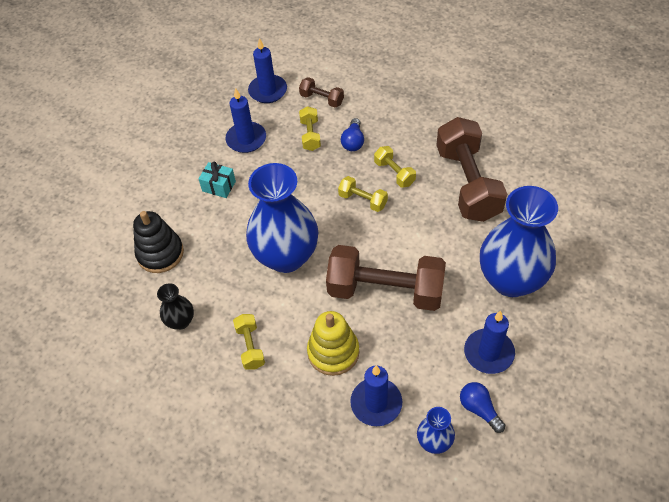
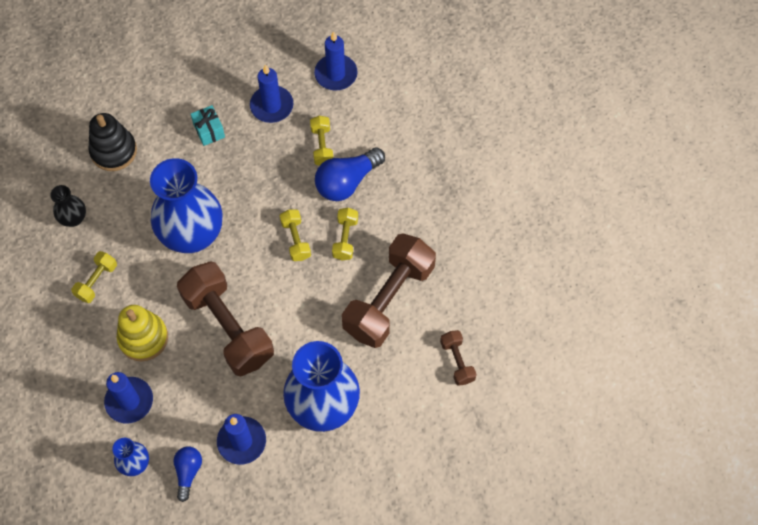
camera: 40 degrees right, 10 degrees up
(310, 135) = (322, 146): yellow dumbbell -> yellow dumbbell turned 45 degrees counterclockwise
(322, 99) = (368, 120): brown dumbbell -> brown dumbbell (457, 361)
(353, 141) = (347, 182): blue light bulb -> blue light bulb, size x1.68

